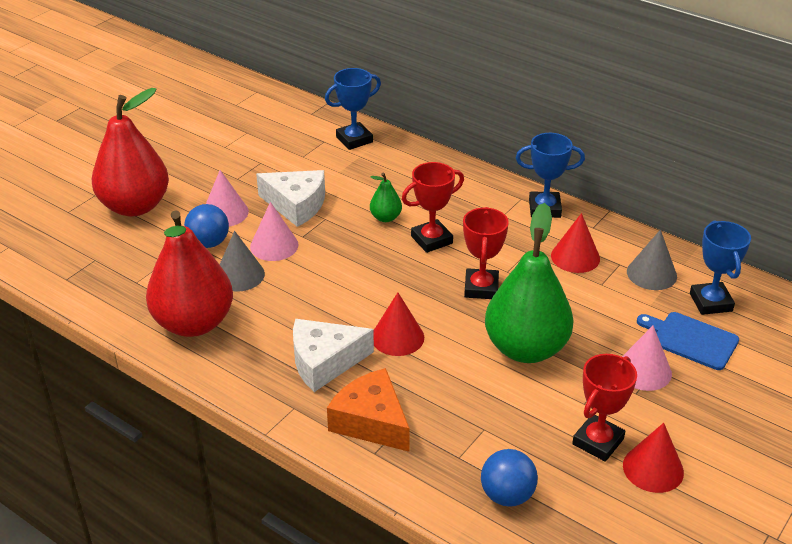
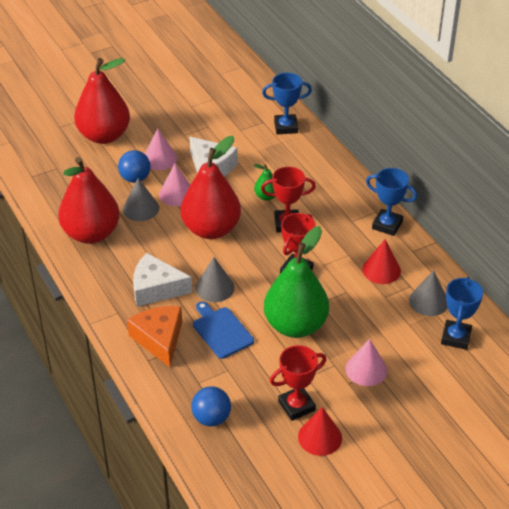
camera: 25 degrees right, 5 degrees up
(345, 272) = (211, 229): none -> red pear
(397, 337) = (215, 287): red cone -> grey cone
(691, 340) = (418, 360): blue cutting board -> blue cutting board (221, 331)

